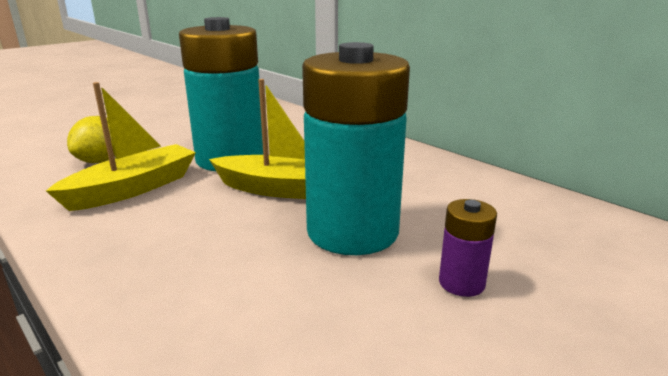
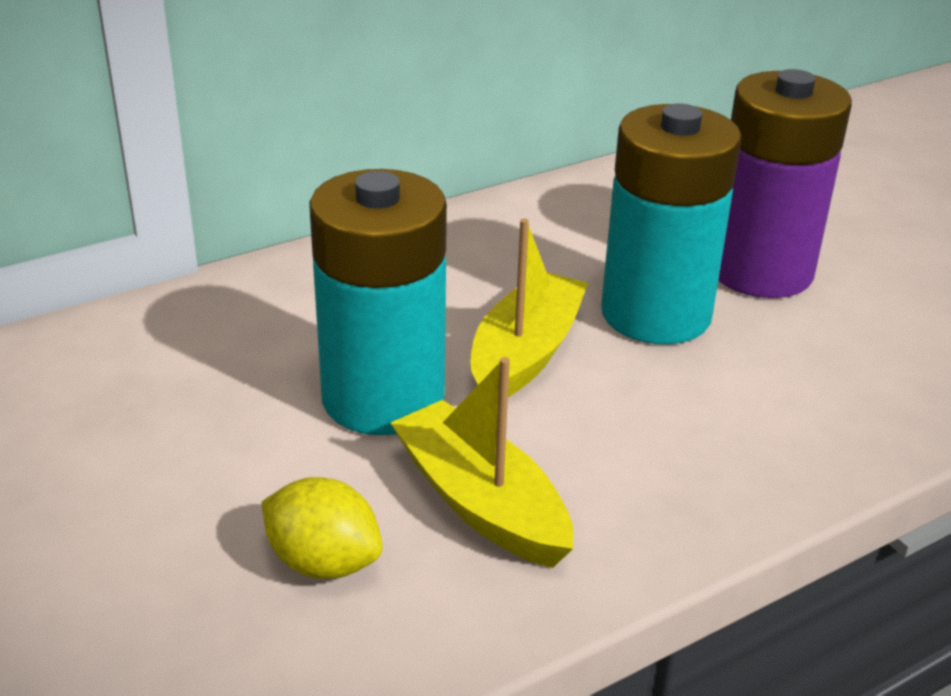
camera: 80 degrees left, 10 degrees up
(461, 283) = (760, 271): purple battery -> purple battery, size x2.39

